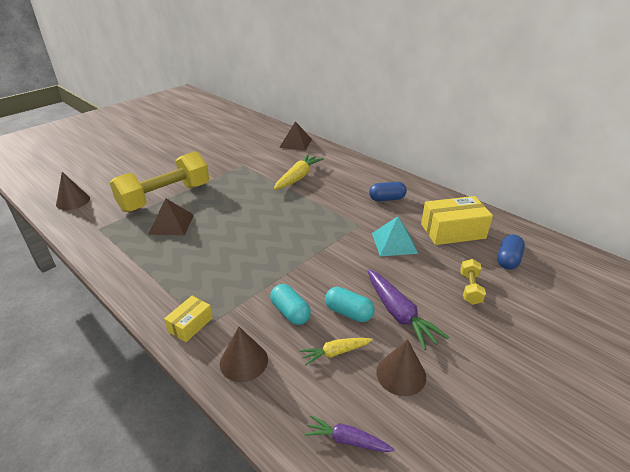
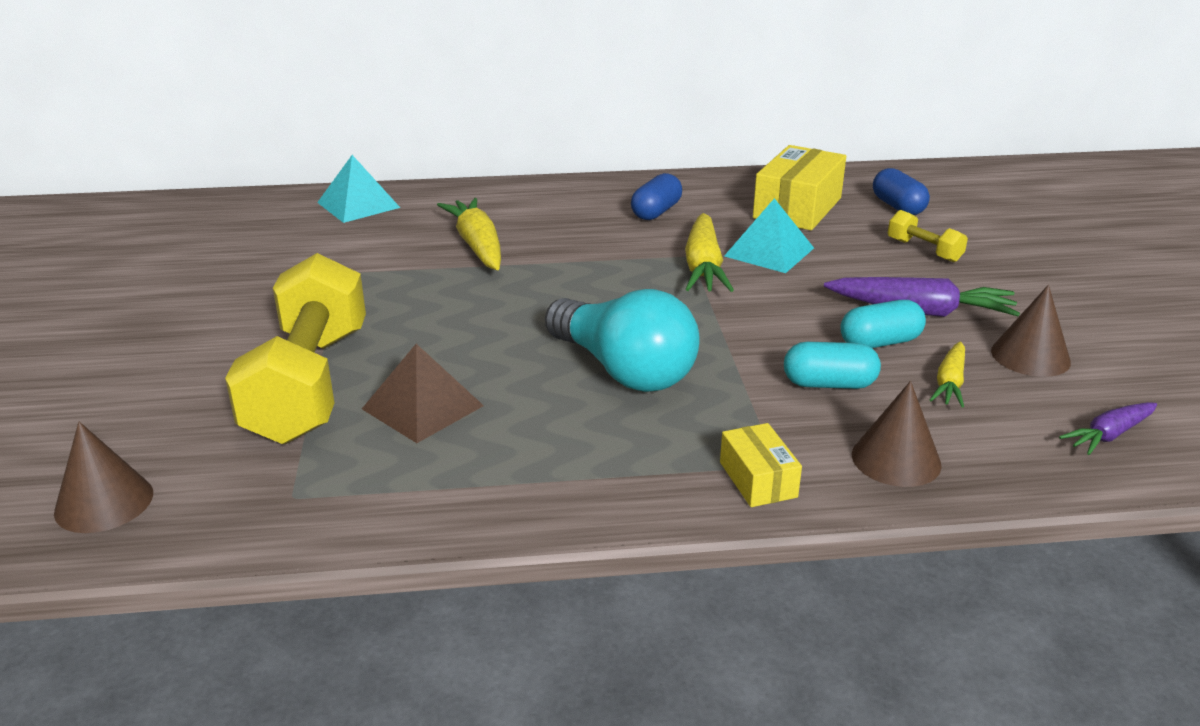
camera: 50 degrees left, 5 degrees down
(241, 253) = (624, 370): none -> turquoise light bulb
(295, 143) = (358, 205): brown pyramid -> turquoise pyramid
(353, 232) = (703, 267): none -> yellow carrot

